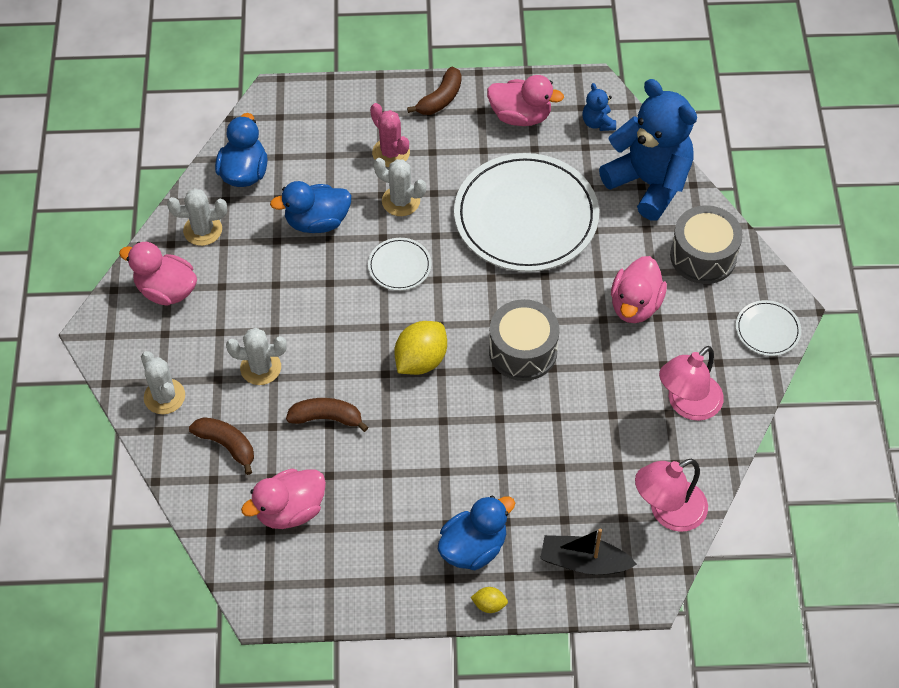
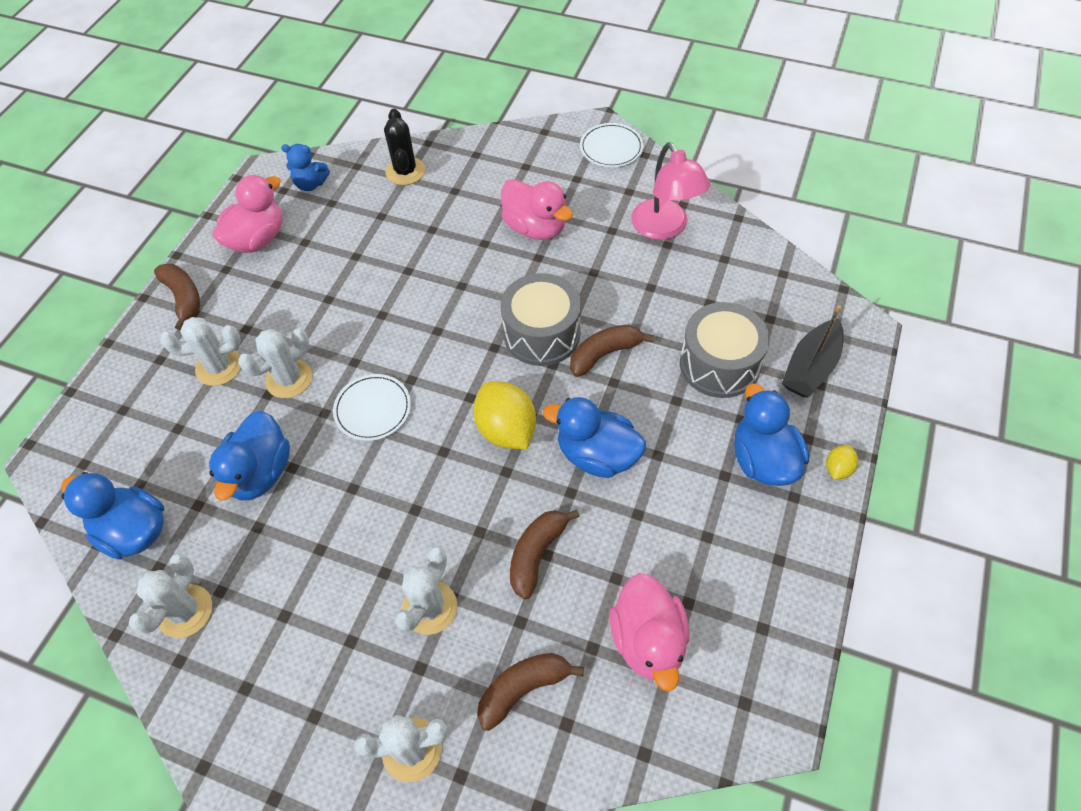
camera: 65 degrees left, 0 degrees up
(166, 290) = (248, 691): pink duck -> none
(391, 153) = (219, 367): pink cactus -> white cactus
(426, 429) = (597, 455): none -> blue duck
(524, 403) = (605, 354): none -> brown banana
(526, 216) = (381, 276): white plate -> none
(649, 183) = (405, 171): blue teddy bear -> black cactus
(668, 512) = (776, 282): pink lamp -> none
(703, 256) = (509, 162): grey drum -> grey drum (719, 364)

